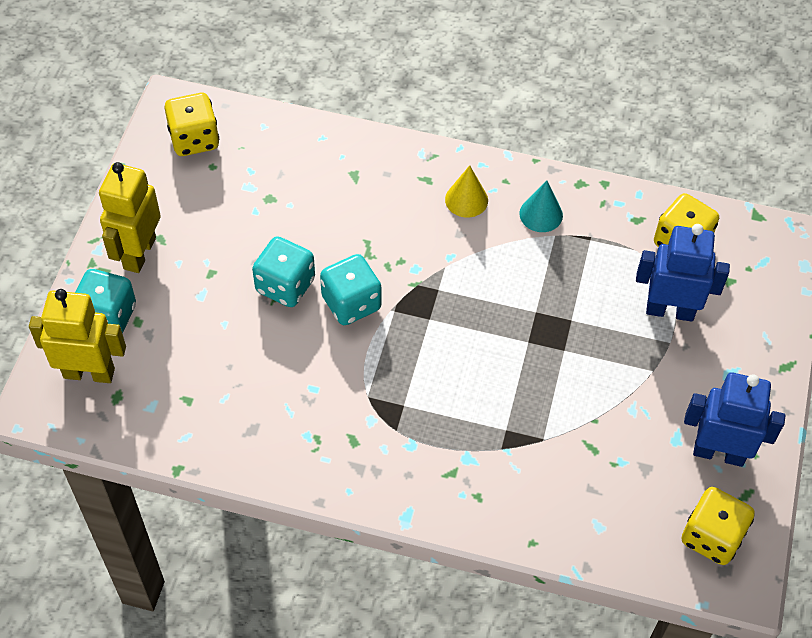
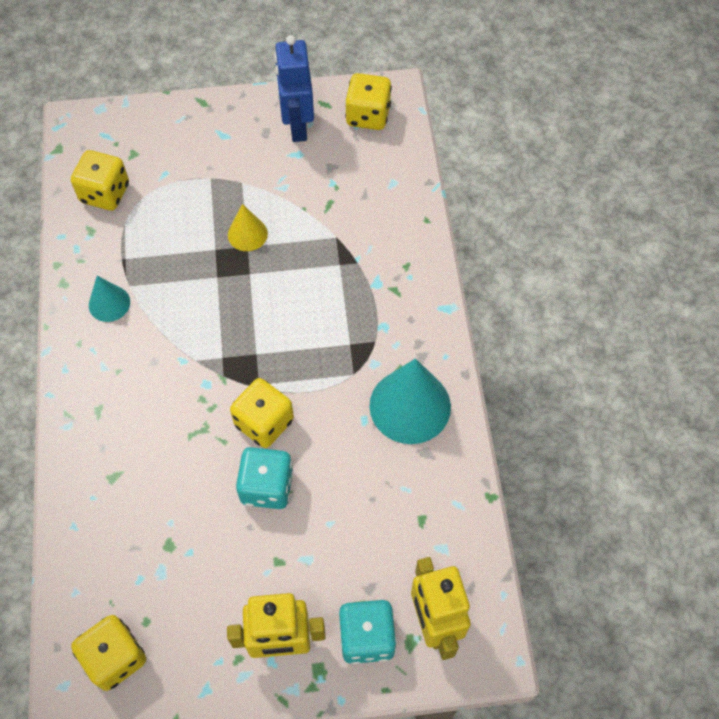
camera: 110 degrees left, 5 degrees up
(308, 434) = (410, 406): none -> turquoise cone
(351, 303) = (264, 422): turquoise dice -> yellow dice
(466, 199) = (112, 368): yellow cone -> yellow cone (247, 234)
(670, 310) = (178, 185): blue robot -> none

